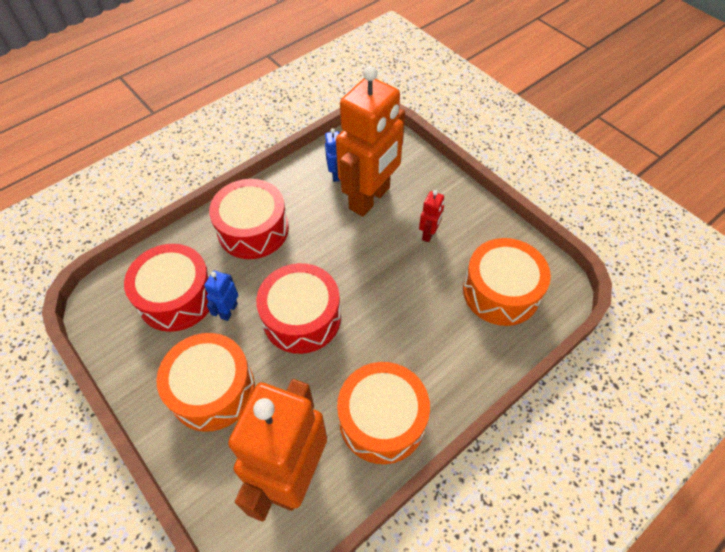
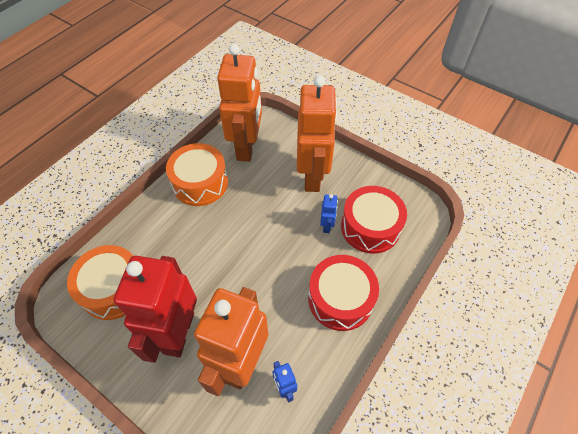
camera: 165 degrees right, 0 degrees up
(212, 389) = (312, 177): orange drum -> orange robot
(302, 317) = (271, 233): red drum -> none
(429, 234) = (178, 332): red robot -> red robot, size x2.48

